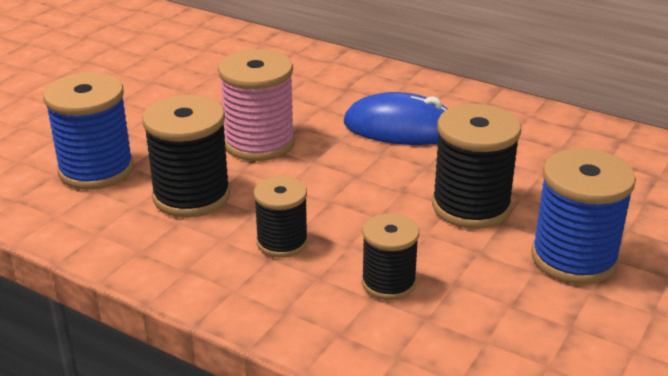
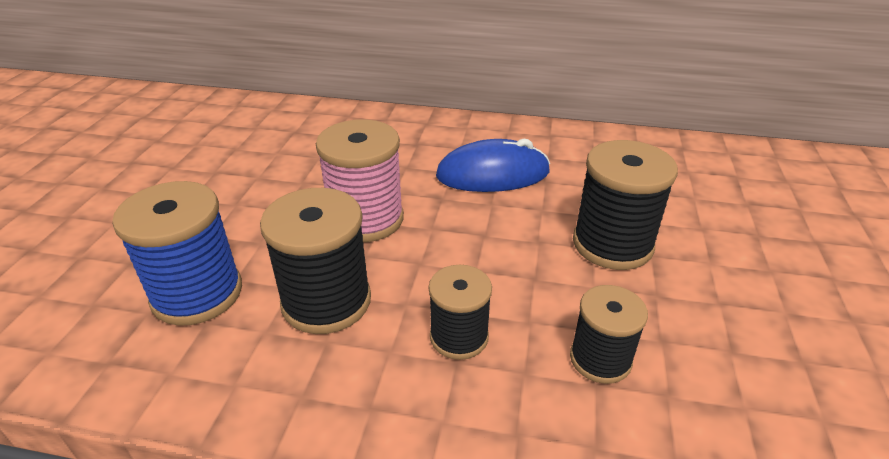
camera: 20 degrees left, 5 degrees up
(574, 258) = (742, 279): blue spool -> none

